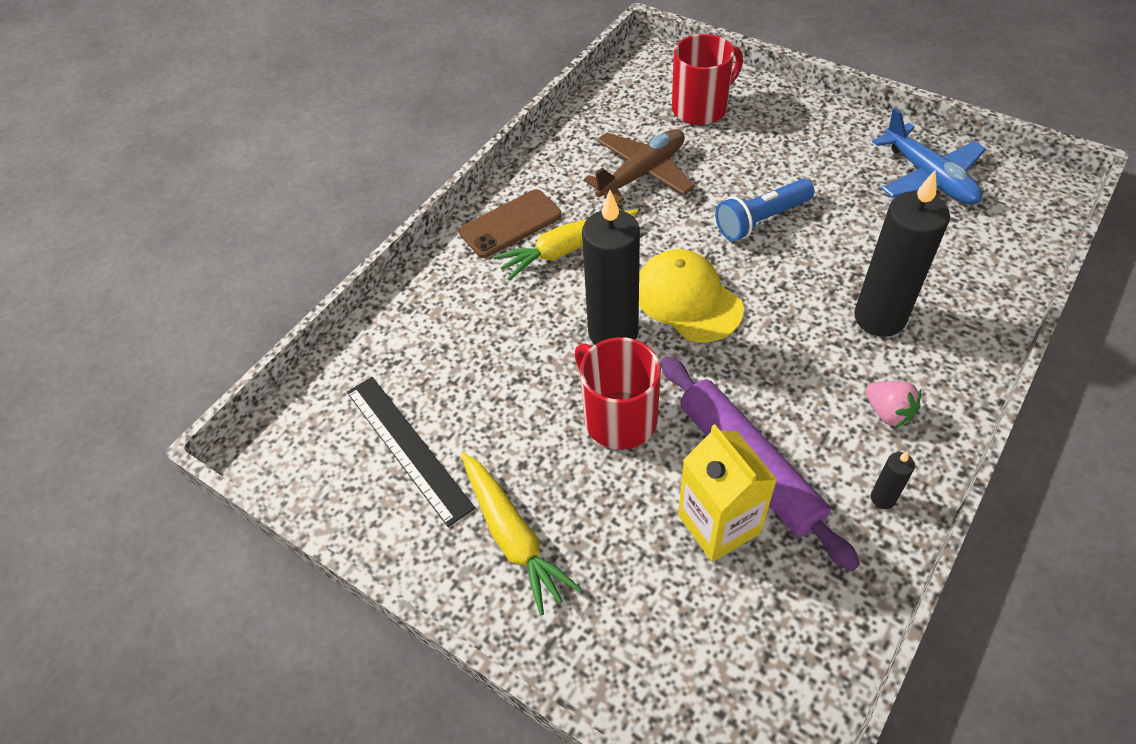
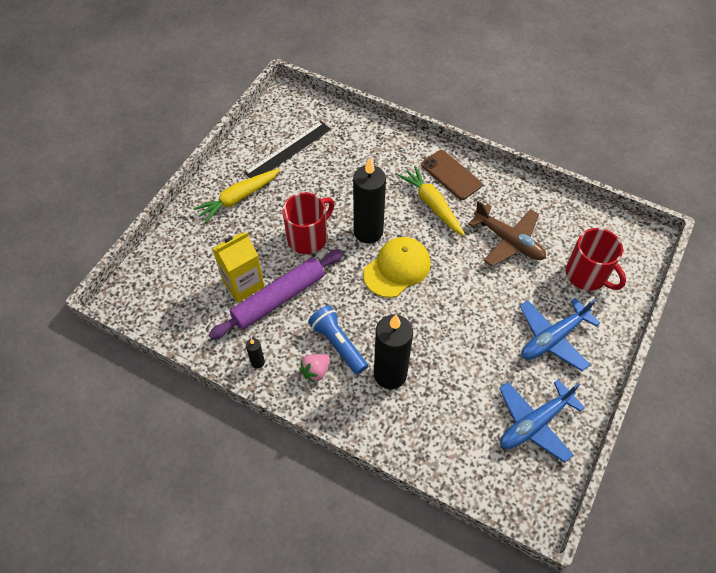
camera: 80 degrees right, 5 degrees up
(761, 220) = (472, 310): blue flashlight -> blue flashlight (338, 344)
(800, 148) = (553, 338): none -> blue plane

